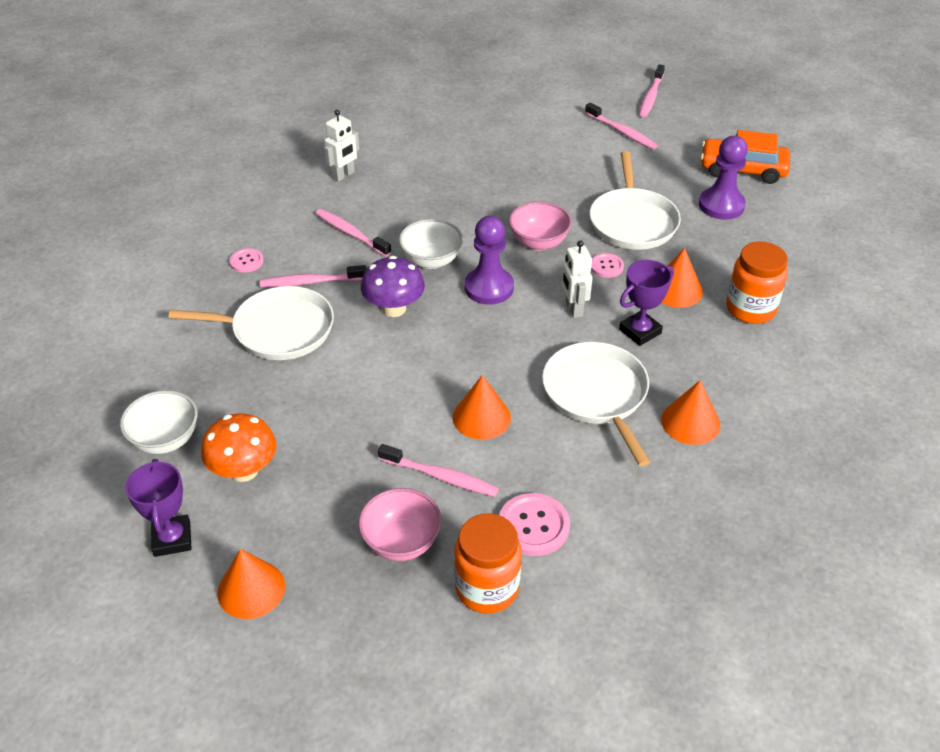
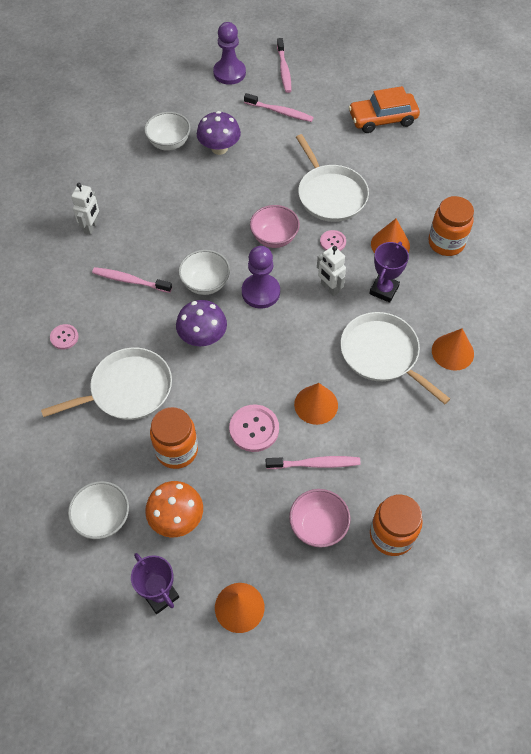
camera: 25 degrees left, 15 degrees up
(290, 405) = (176, 450): none -> orange jar
(311, 282) = (126, 337): pink toothbrush -> none
(477, 127) = (169, 143): none -> white bowl
(530, 146) = (219, 148): none -> purple mushroom
(533, 526) = (396, 475): pink button -> pink button (254, 429)
(721, 205) = (384, 158): purple pawn -> purple pawn (229, 73)

